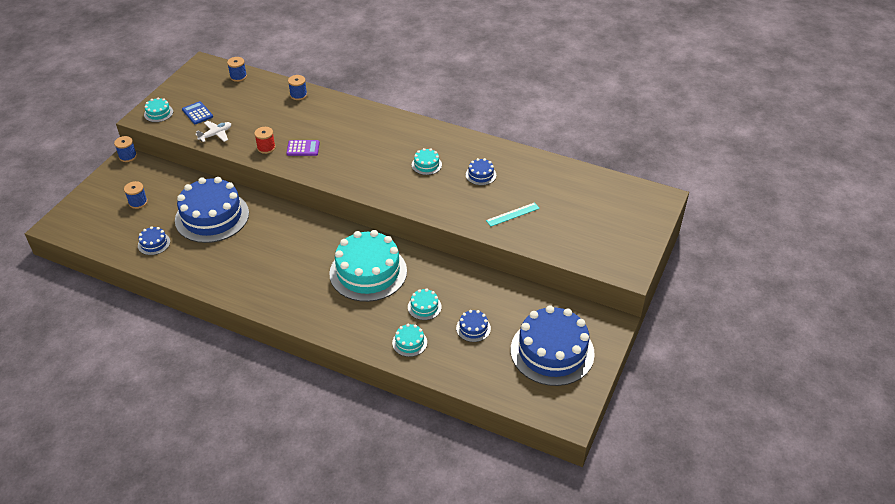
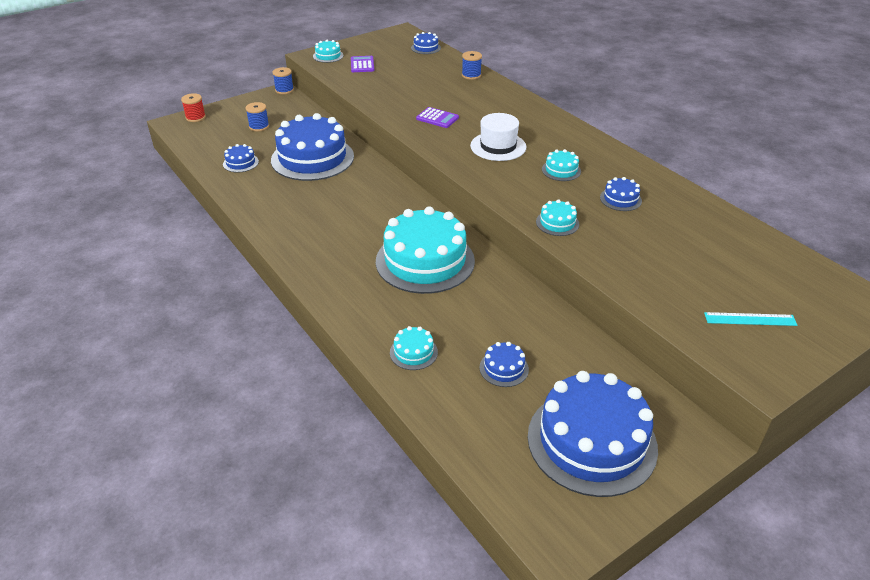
camera: 30 degrees right, 5 degrees down
(197, 113) = (362, 65): blue calculator -> purple calculator
(216, 134) = (363, 85): white plane -> none
(238, 77) = (426, 48): blue spool -> blue cake
(266, 148) = (401, 108): red spool -> red spool (195, 117)
(368, 159) = (498, 146): none -> white hat
(424, 307) = (461, 320): turquoise cake -> turquoise cake (557, 223)
(512, 214) = (633, 251): turquoise ruler -> turquoise ruler (750, 319)

